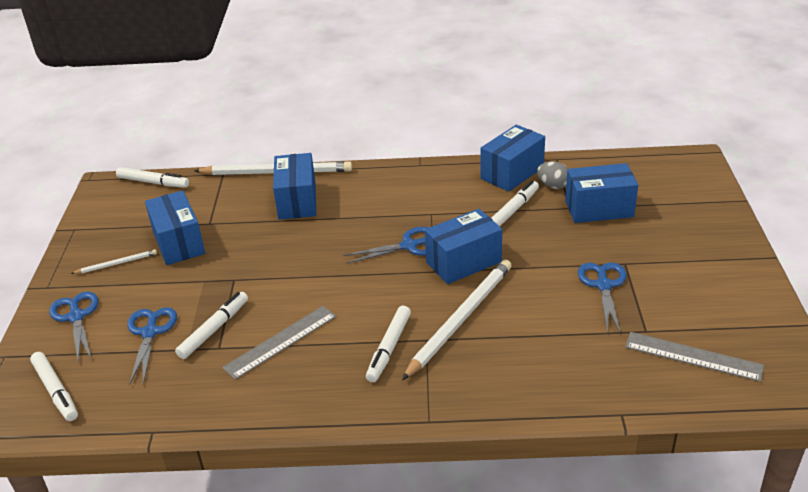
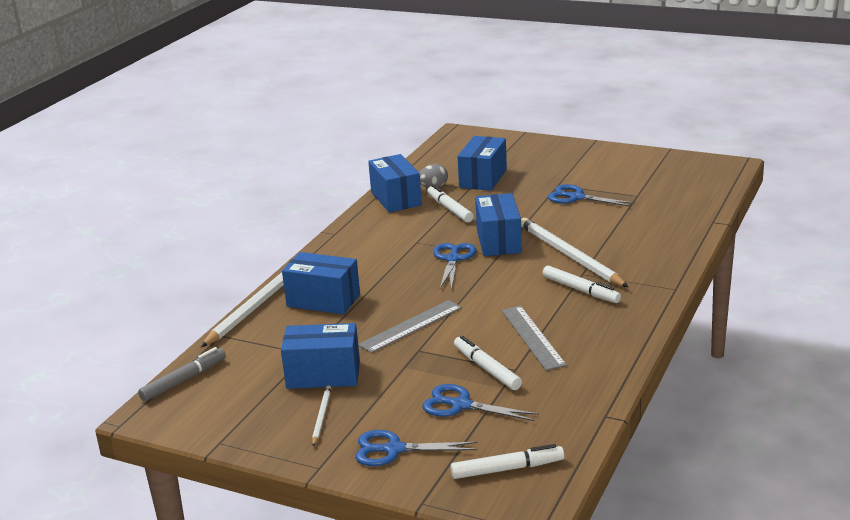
camera: 65 degrees left, 10 degrees down
(153, 182) = (184, 380): white marker -> grey marker
(693, 356) = (674, 187): grey ruler -> grey ruler (411, 326)

